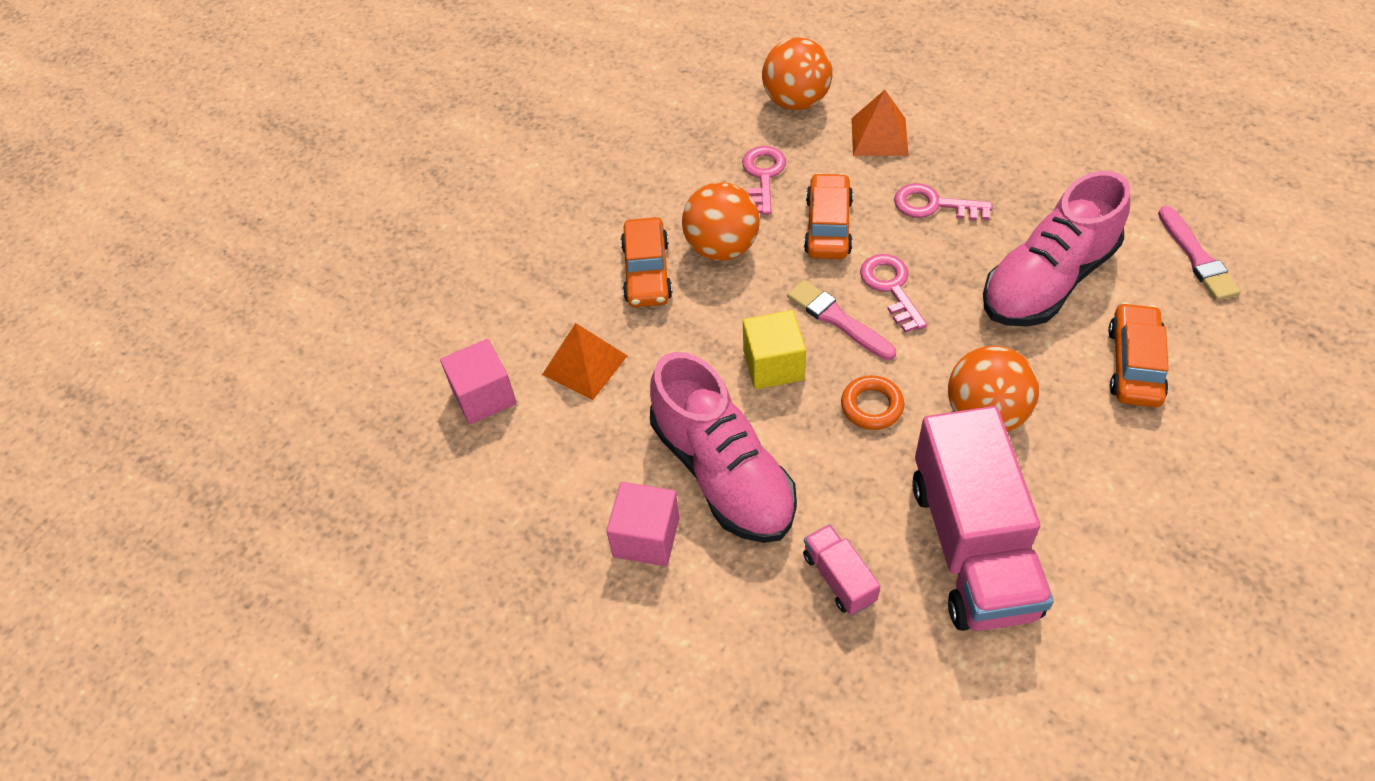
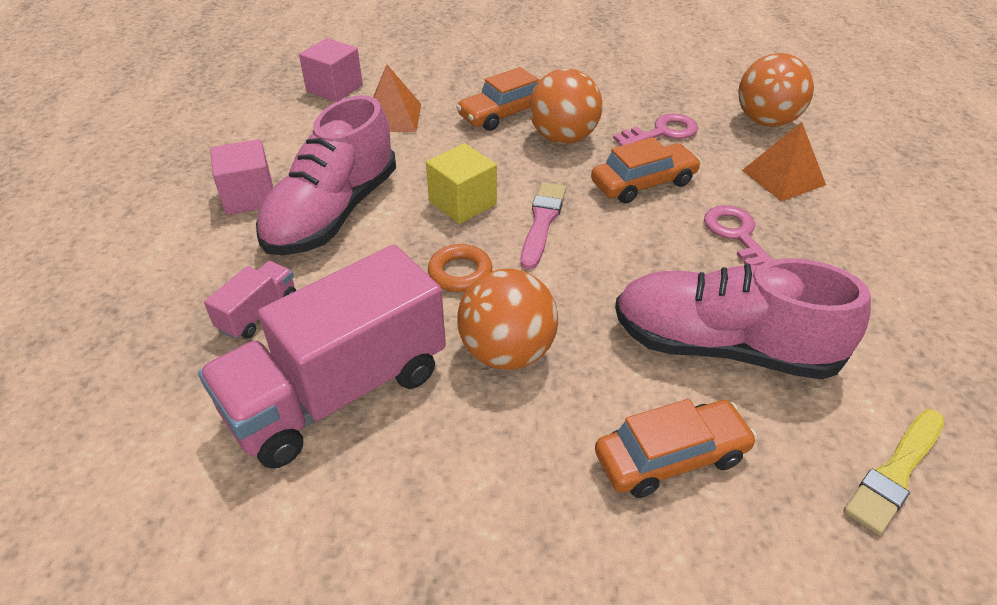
camera: 55 degrees right, 10 degrees down
(891, 287) = (609, 241): pink key -> none
(1197, 257) = (895, 473): pink brush -> yellow brush

